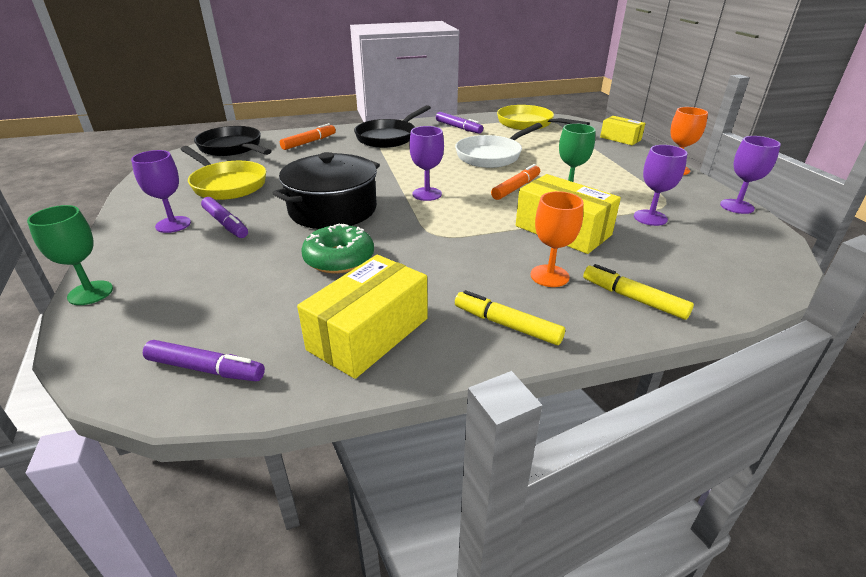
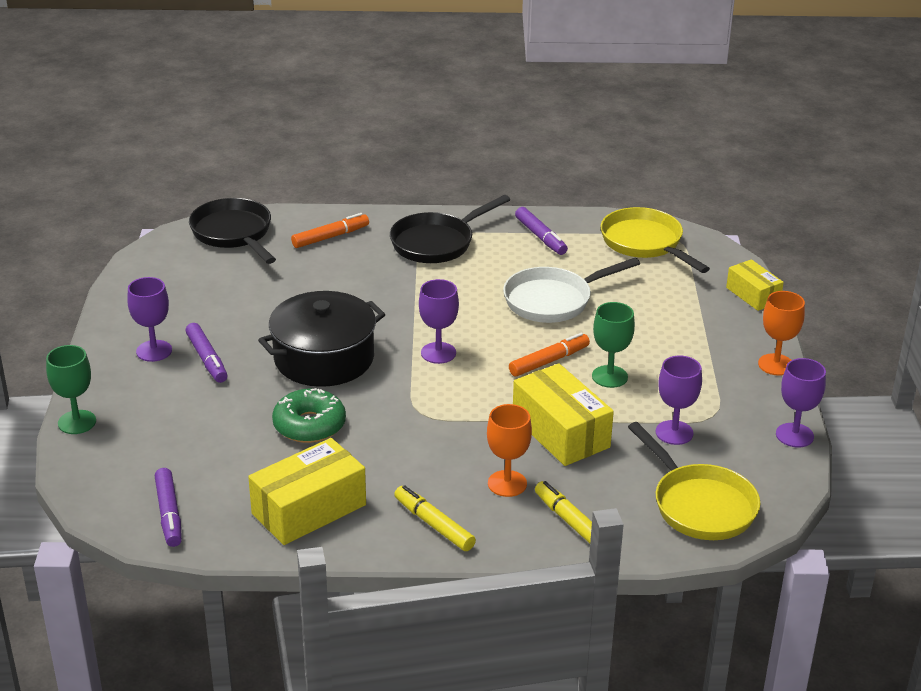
camera: 15 degrees right, 0 degrees up
(206, 369) = (169, 513): purple marker -> purple marker turned 45 degrees clockwise
(227, 184) = (217, 299): yellow pan -> yellow pan (699, 505)

